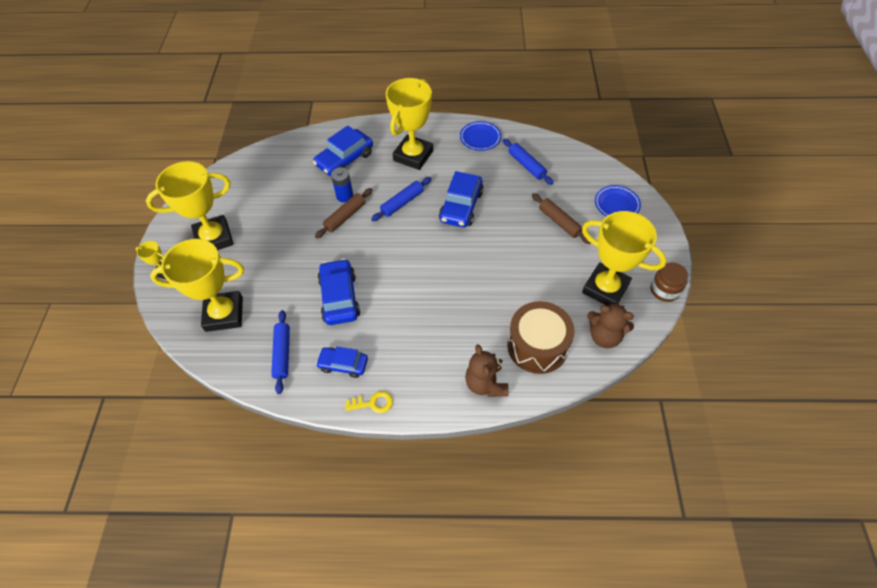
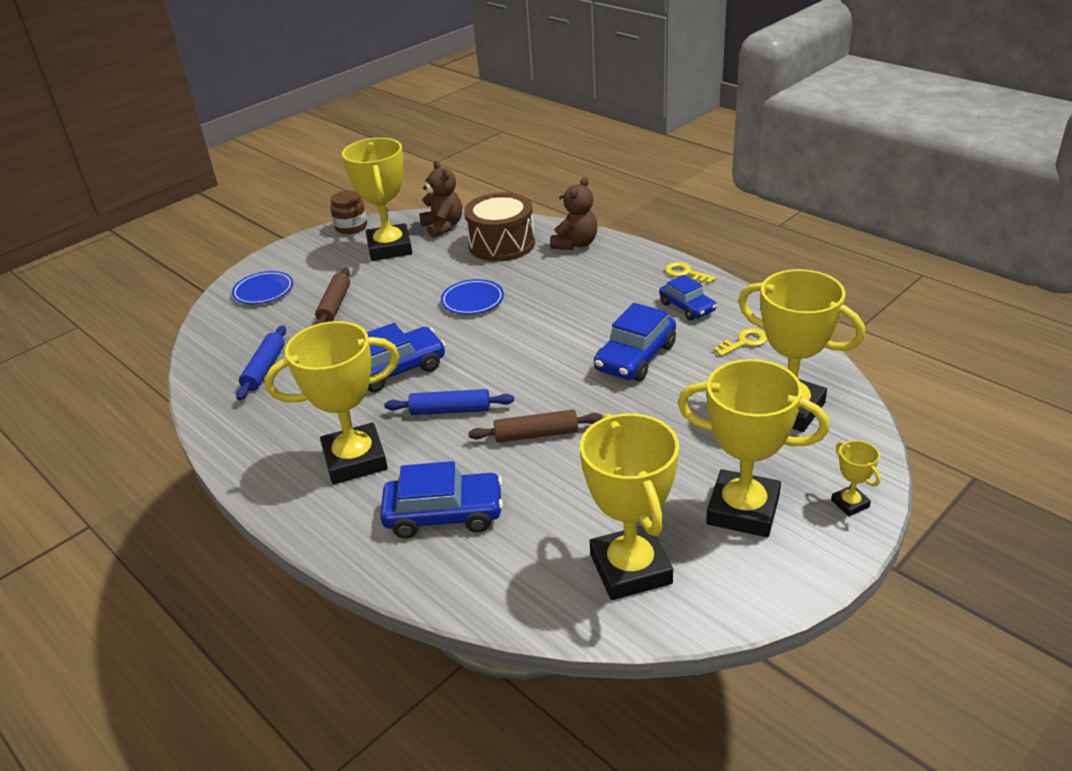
camera: 135 degrees left, 20 degrees down
(246, 185) = (630, 569): none -> yellow trophy
(282, 354) = (744, 342): blue rolling pin -> yellow key
(345, 196) = (507, 461): blue battery -> none
(480, 138) = (249, 430): blue plate -> blue plate (472, 300)

